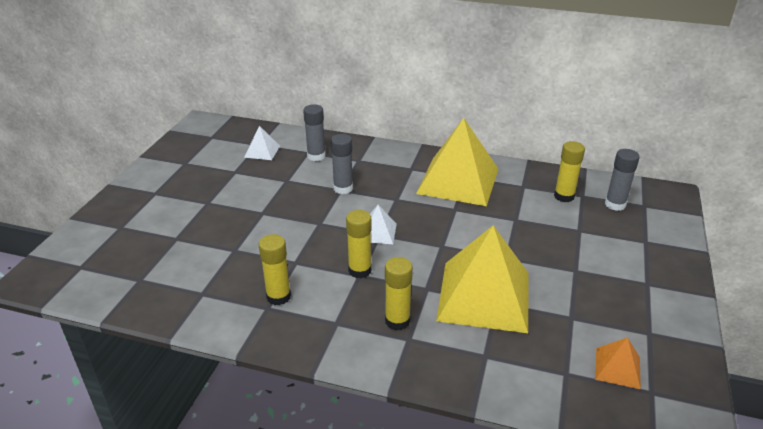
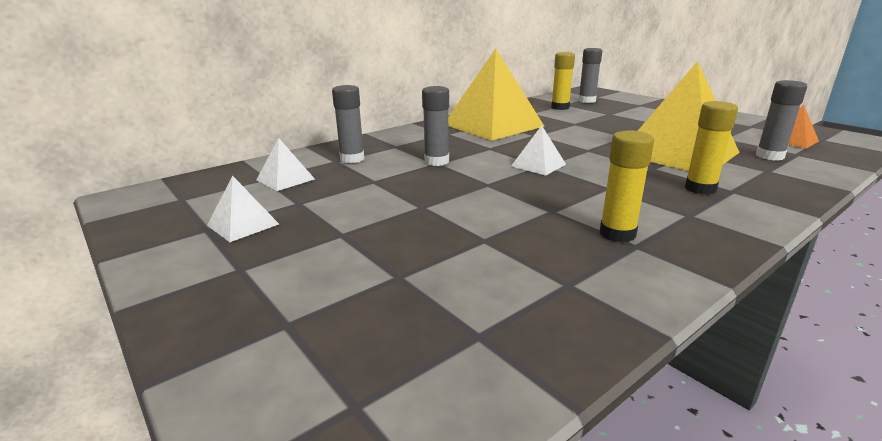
camera: 55 degrees left, 10 degrees down
(196, 170) = (243, 224): none -> white pyramid
(360, 270) = (599, 185): yellow glue stick -> none
(535, 354) = (769, 156): none -> grey glue stick

